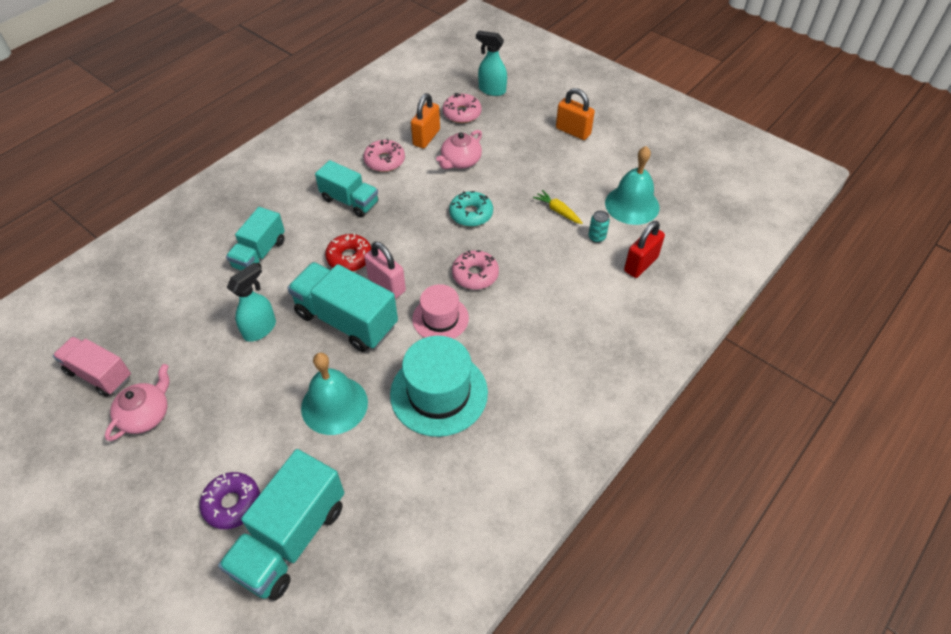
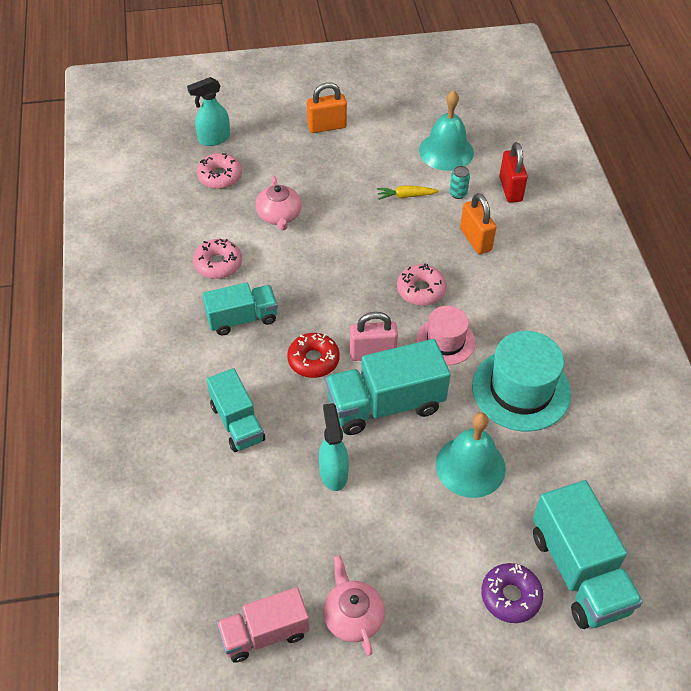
camera: 50 degrees left, 0 degrees up
(426, 137) = (222, 218): orange padlock -> orange padlock (475, 240)
(471, 214) = (350, 249): turquoise donut -> none

